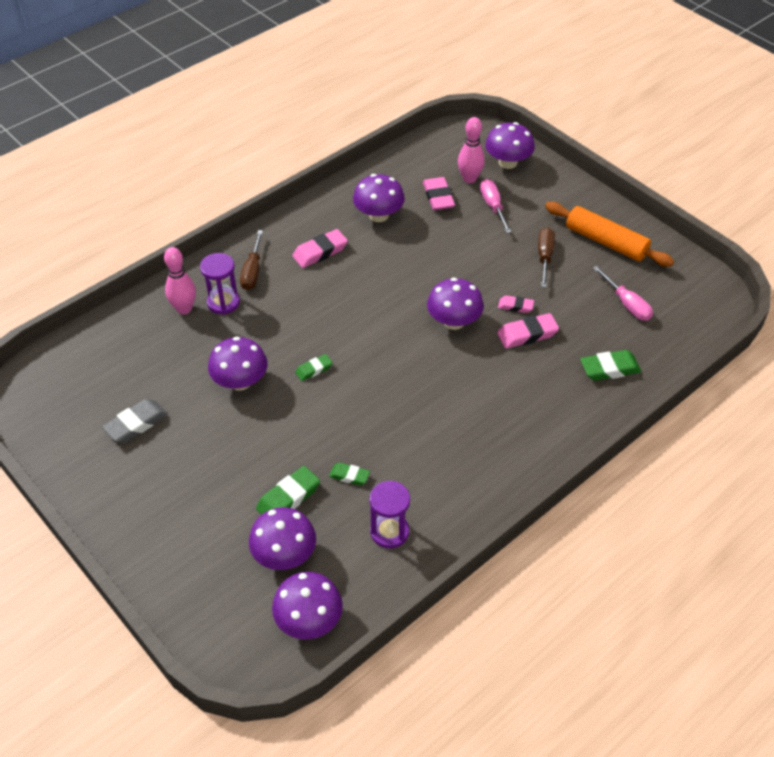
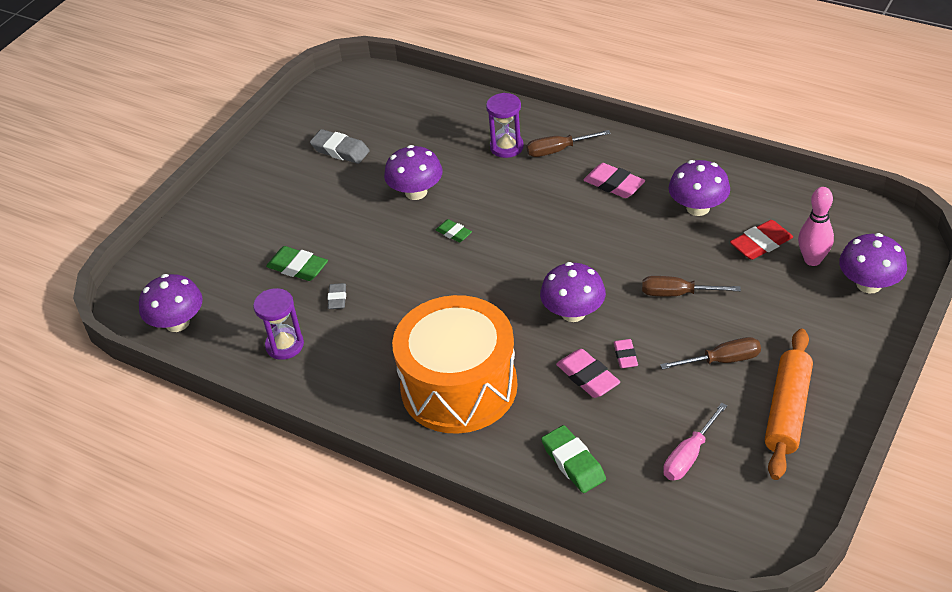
camera: 75 degrees right, 5 degrees down
(184, 309) = (485, 127): pink bowling pin -> none
(284, 555) = (238, 286): purple mushroom -> none
(349, 476) = (337, 299): green eraser -> grey eraser
(438, 197) = (761, 244): pink eraser -> red eraser
(465, 257) = (677, 294): none -> brown screwdriver
(493, 206) = (778, 293): pink screwdriver -> none
(501, 416) = (459, 387): none -> orange drum

